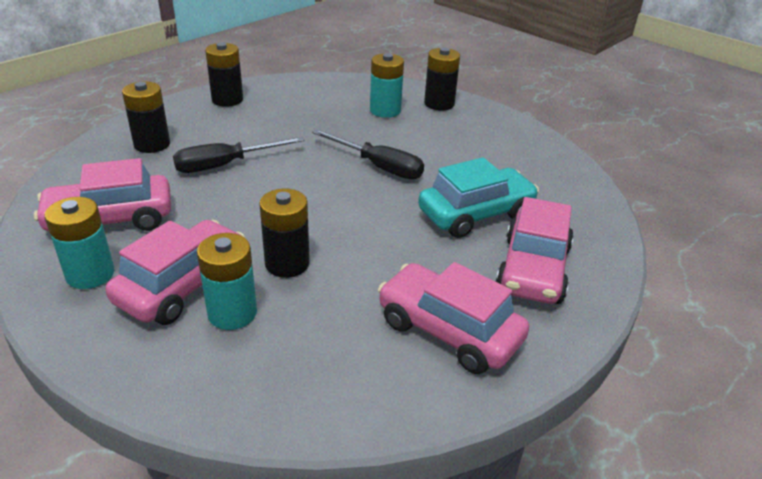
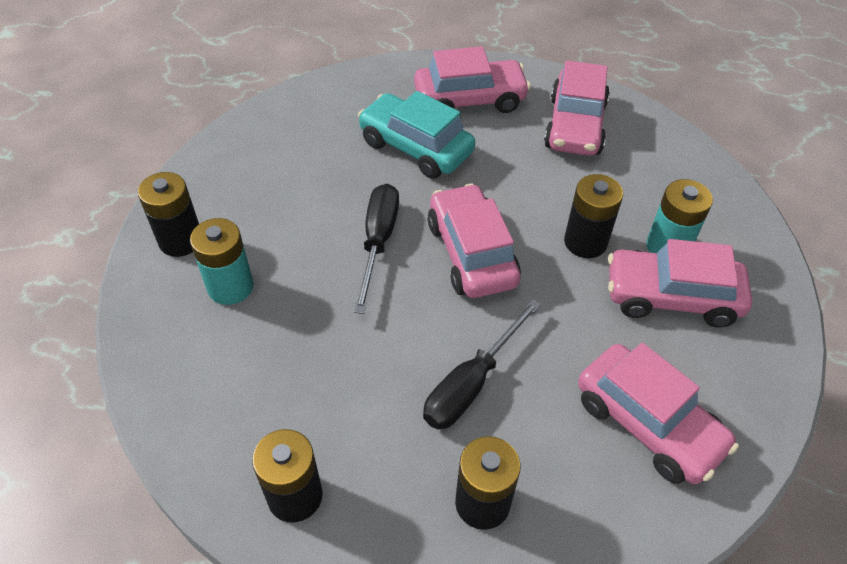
camera: 115 degrees left, 15 degrees up
(90, 274) = (722, 376): turquoise battery -> none
(225, 165) = (471, 383): black screwdriver -> black screwdriver turned 90 degrees clockwise
(330, 201) = (471, 253): none -> pink car

